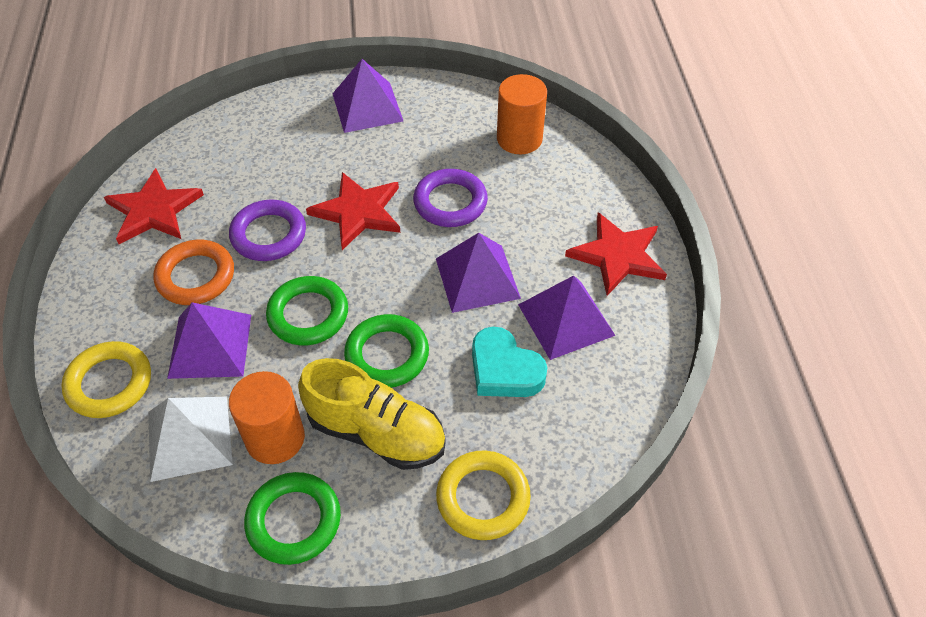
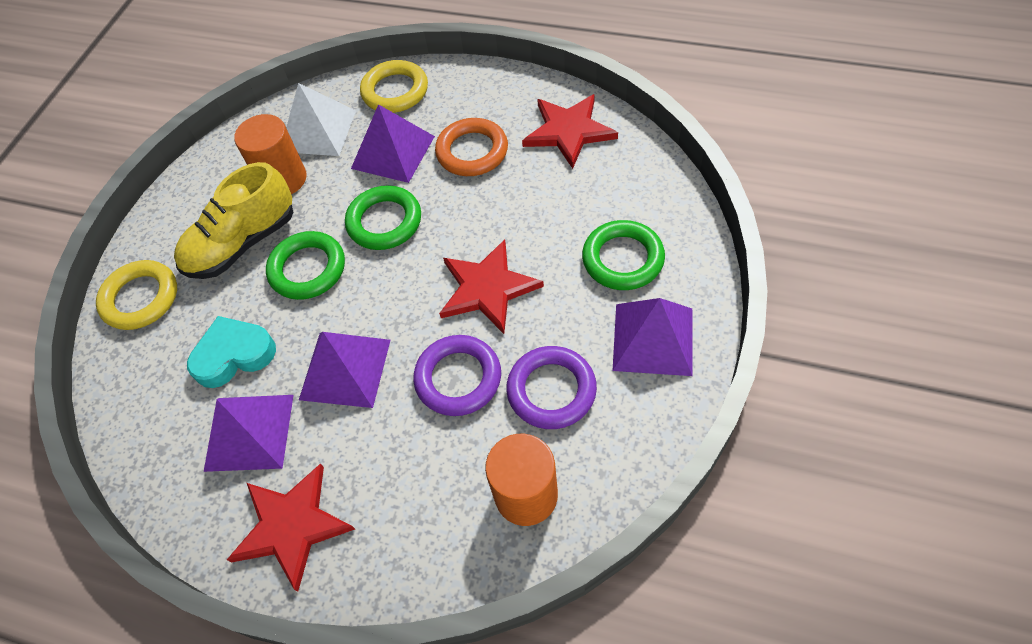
camera: 120 degrees right, 5 degrees up
(269, 234) = (494, 210): purple ring -> purple ring (551, 390)
(294, 521) = (212, 179): green ring -> green ring (623, 259)

